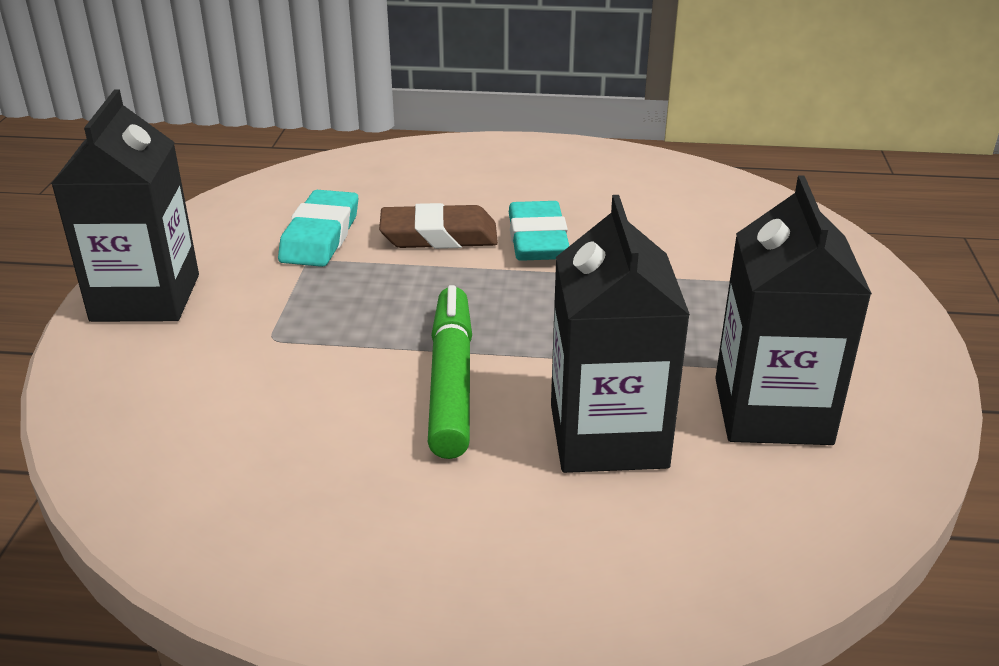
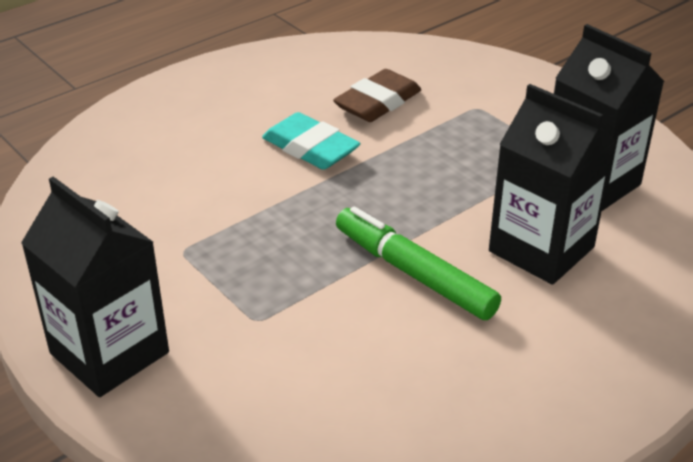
camera: 45 degrees left, 5 degrees up
(320, 236) = (158, 229): turquoise eraser -> none
(439, 236) = (242, 181): brown eraser -> brown eraser (377, 102)

